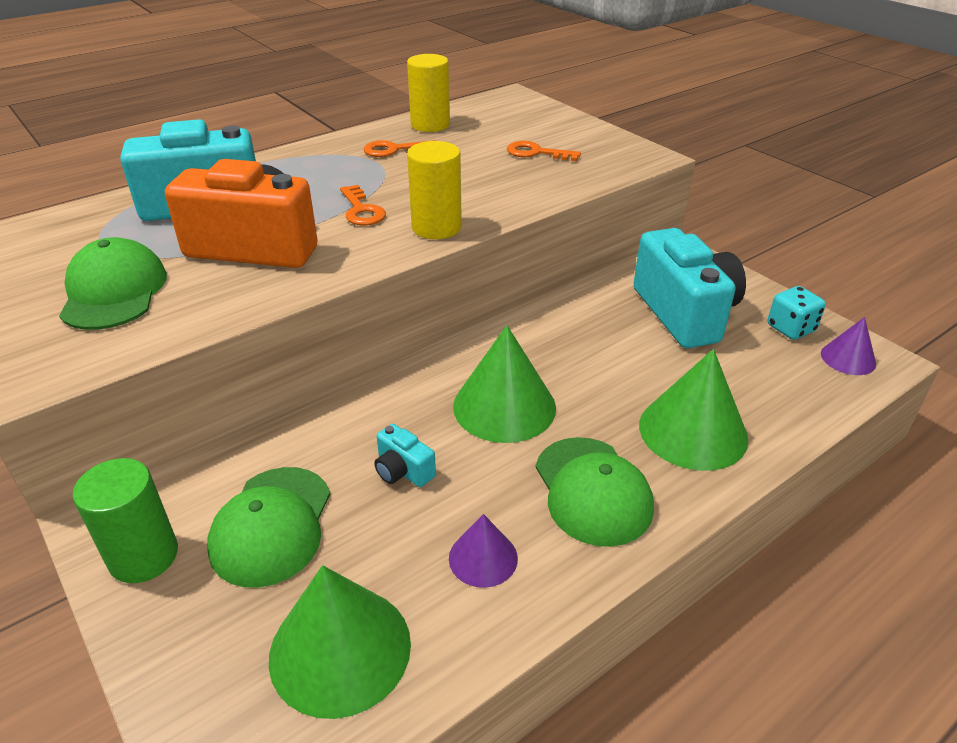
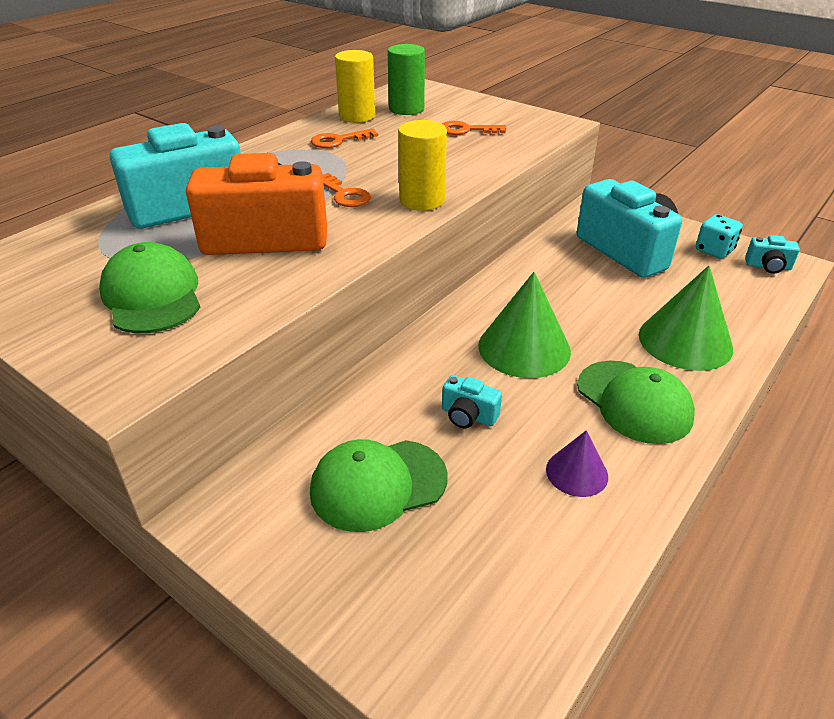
camera: 15 degrees left, 0 degrees up
(144, 556) = (272, 536): green cylinder -> green cylinder (406, 109)
(272, 525) = (378, 484): green cap -> green cap turned 75 degrees clockwise
(340, 649) = (499, 573): green cone -> none
(848, 358) = (768, 266): purple cone -> turquoise camera

